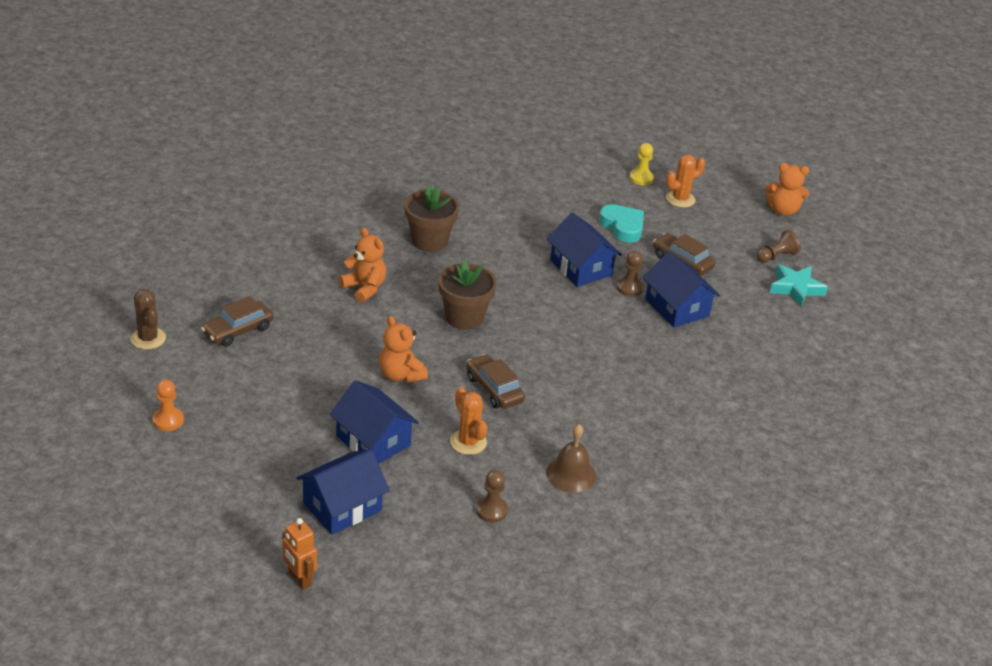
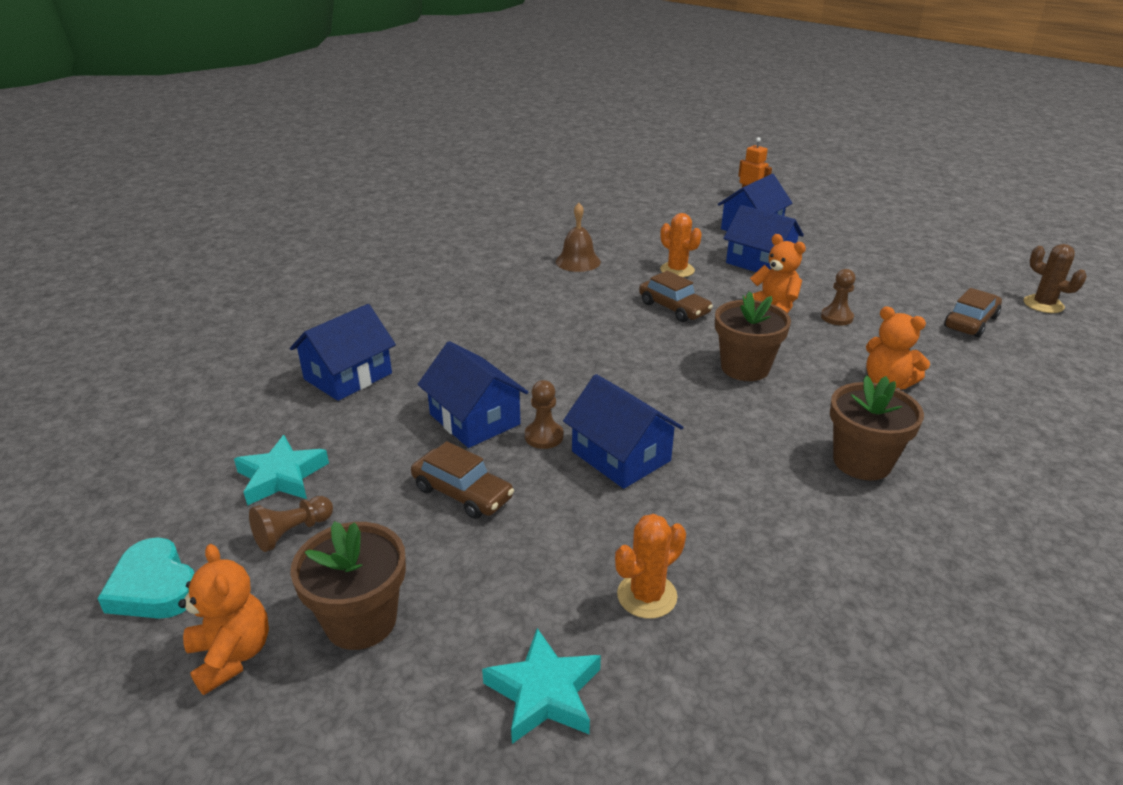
camera: 175 degrees right, 5 degrees down
(168, 420) = (939, 255): orange pawn -> none
(491, 510) = (636, 237): brown pawn -> brown pawn (836, 317)
(623, 226) = (568, 547): turquoise heart -> turquoise heart (154, 587)
(641, 178) = (544, 693): yellow pawn -> turquoise star
(680, 199) = (456, 642): orange cactus -> orange cactus (647, 595)
(727, 213) = (361, 621): none -> brown flower pot
(778, 359) = (348, 376): none -> blue house
(783, 210) = (232, 655): orange teddy bear -> orange teddy bear turned 60 degrees clockwise

